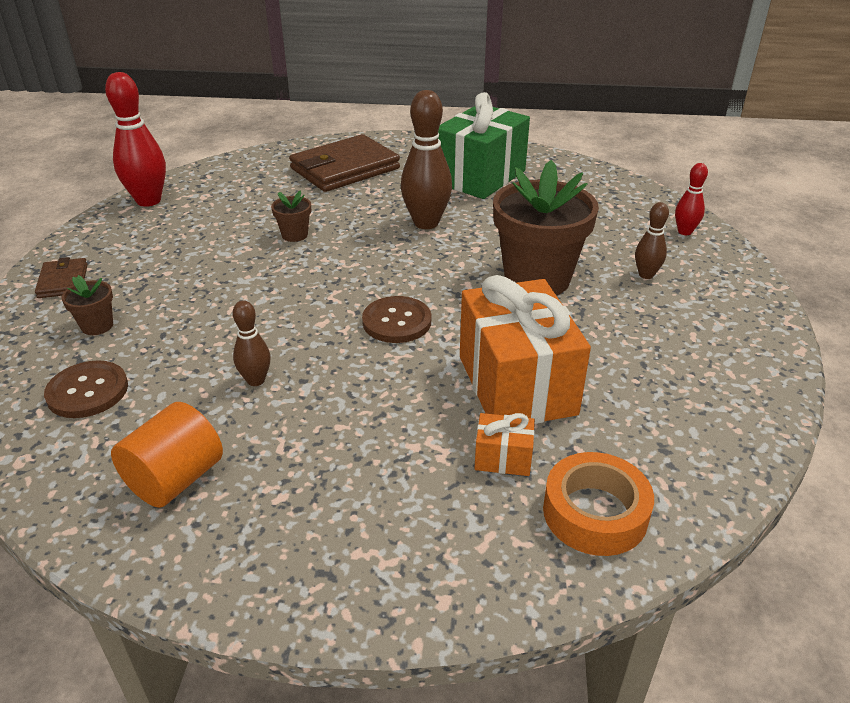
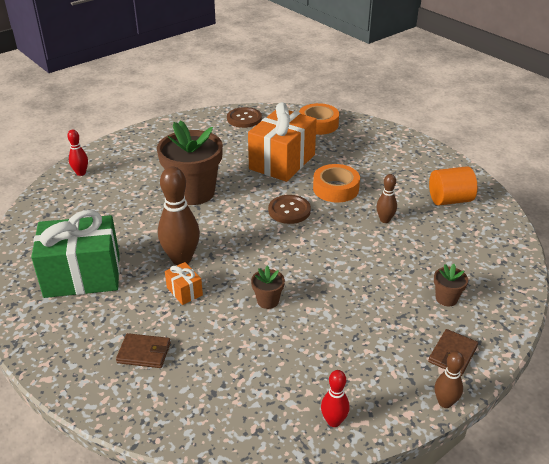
camera: 135 degrees left, 0 degrees up
(87, 391) = (470, 258): brown button -> brown button (244, 119)
(148, 201) = (333, 421): red bowling pin -> red bowling pin, size x0.54
(345, 169) = (144, 353): brown wallet -> brown wallet, size x0.49
(379, 388) = (336, 189): none -> orange tape
(503, 458) = (324, 147): orange gift -> orange gift (184, 291)
(646, 275) = (147, 167): brown bowling pin -> brown bowling pin (445, 402)

